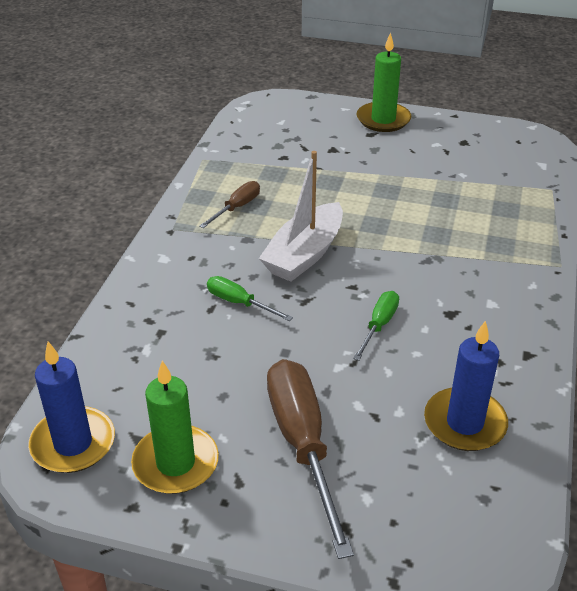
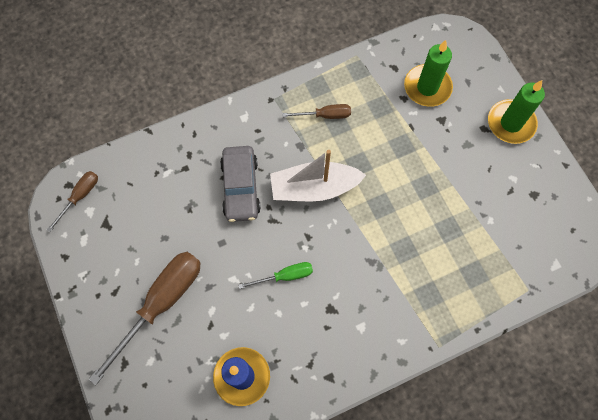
camera: 50 degrees right, 30 degrees up
(73, 443) = (80, 196): blue candle -> brown screwdriver
(175, 463) = (103, 253): green candle -> green candle (427, 87)
(239, 303) = (240, 187): green screwdriver -> grey car

